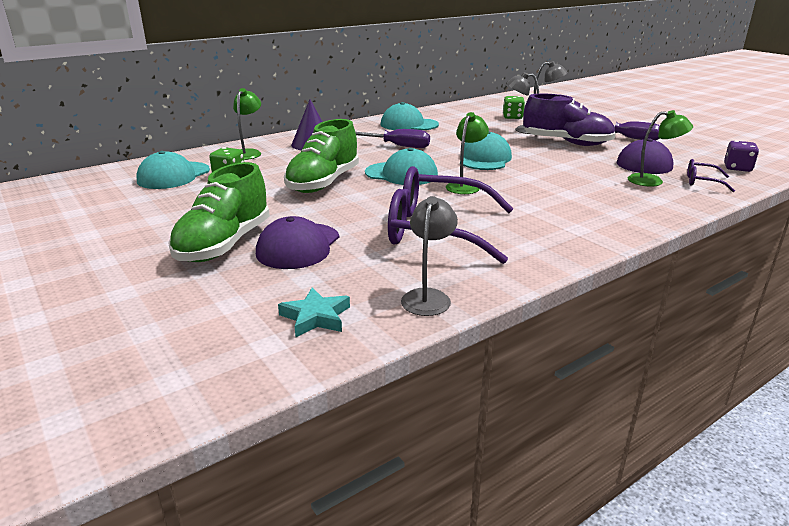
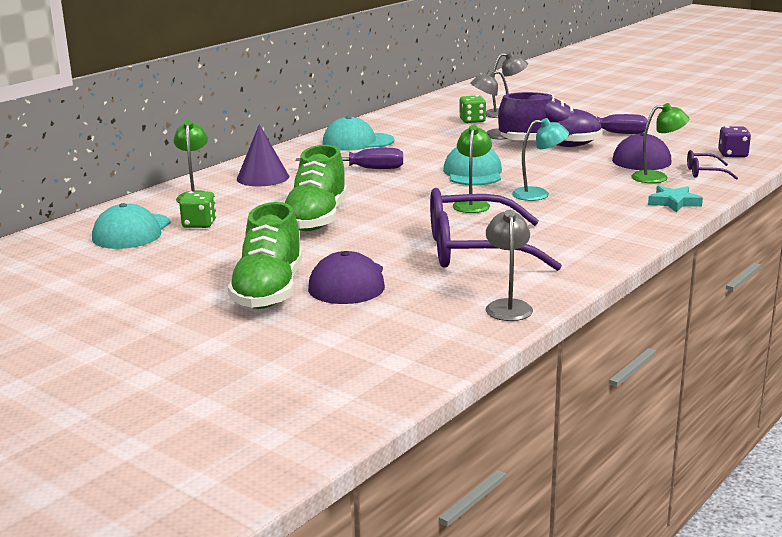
camera: 15 degrees left, 5 degrees down
(315, 317) = (419, 336): turquoise star -> turquoise star (674, 202)
(401, 174) = (395, 199): turquoise cap -> none
(531, 184) = (538, 194): none -> turquoise lamp

